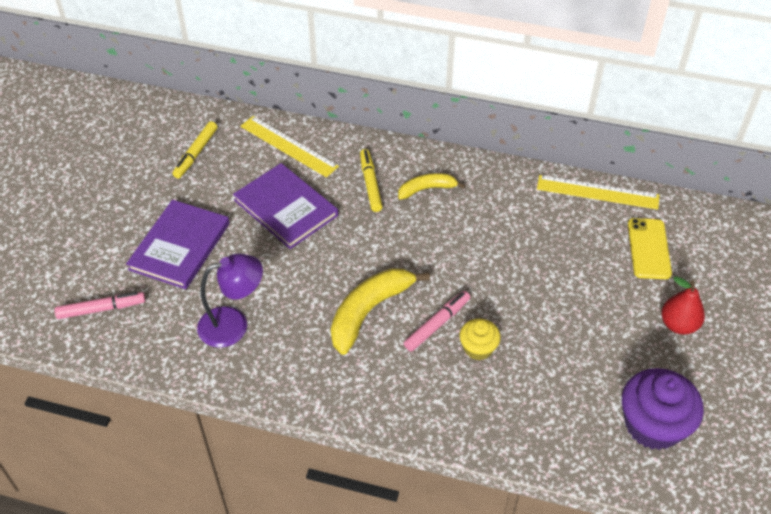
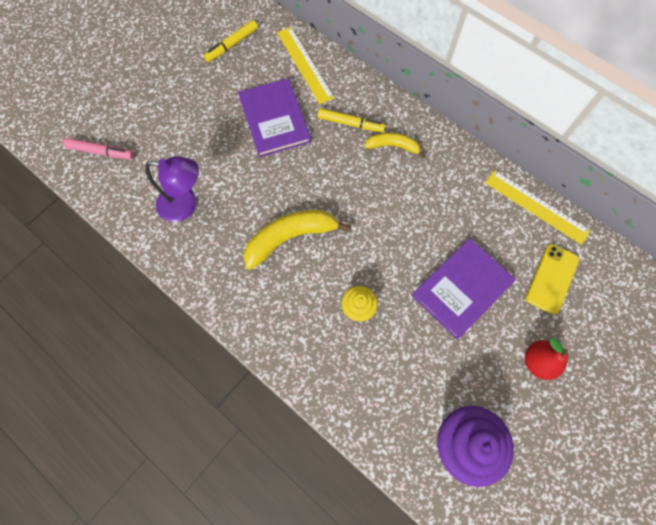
camera: 25 degrees right, 20 degrees up
(180, 246) = (181, 121): purple book -> purple book (462, 289)
(370, 184) = (350, 124): yellow marker -> yellow marker turned 90 degrees clockwise
(437, 324) = (337, 272): pink marker -> none

